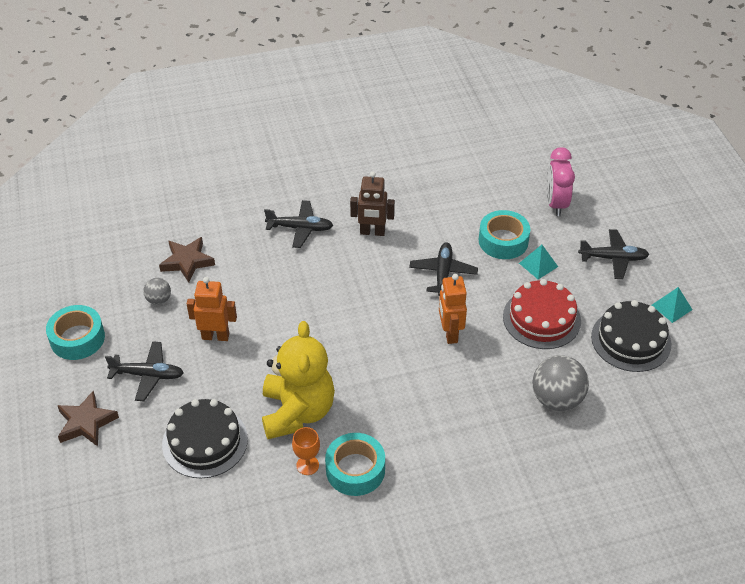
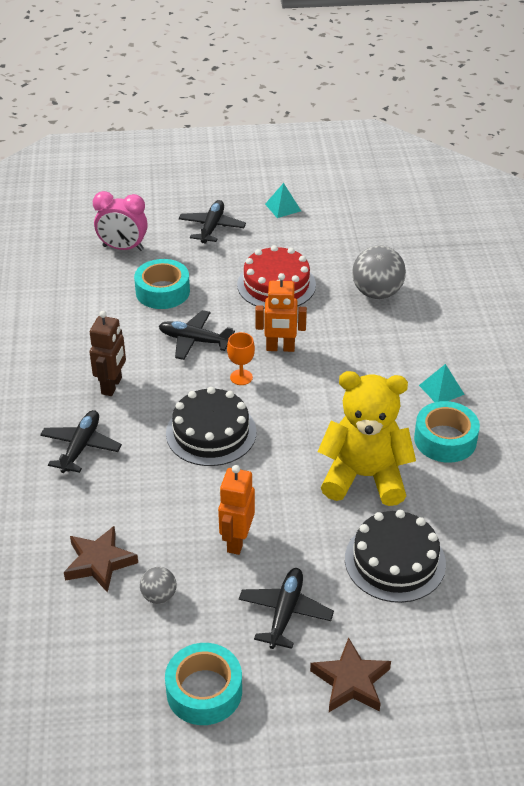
camera: 80 degrees left, 5 degrees down
(307, 465) = (436, 475): orange goblet -> orange goblet (241, 377)
(538, 265) = (204, 274): turquoise pyramid -> turquoise pyramid (441, 389)
(631, 340) = (316, 237): black cake -> black cake (211, 432)

